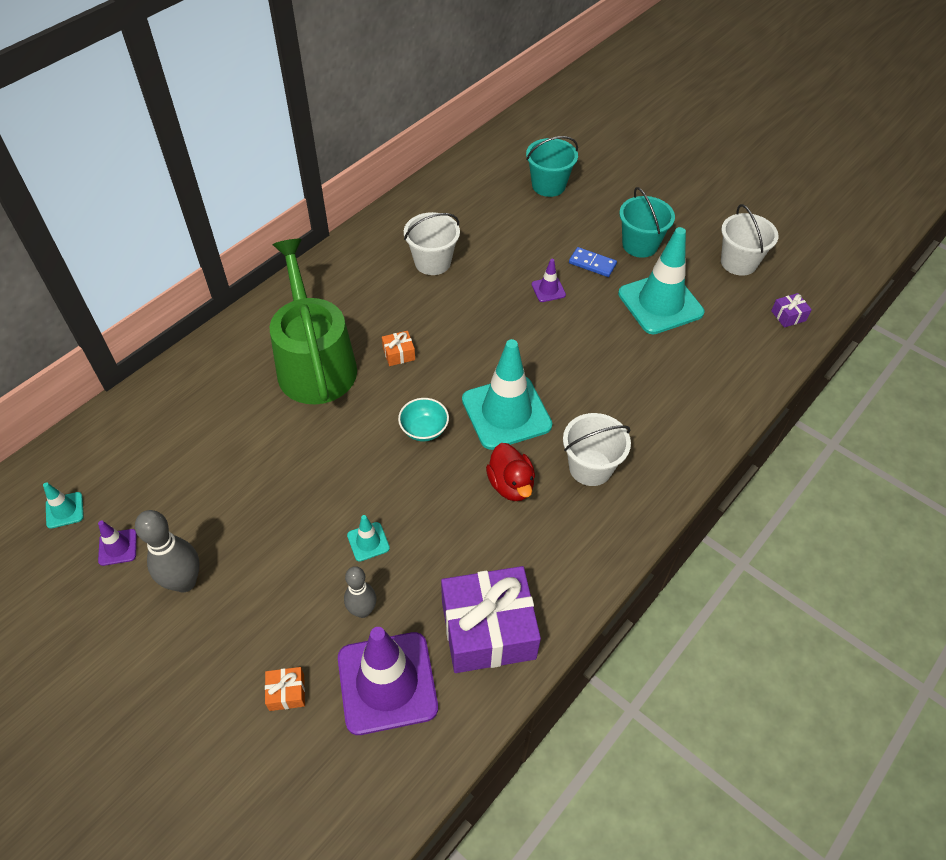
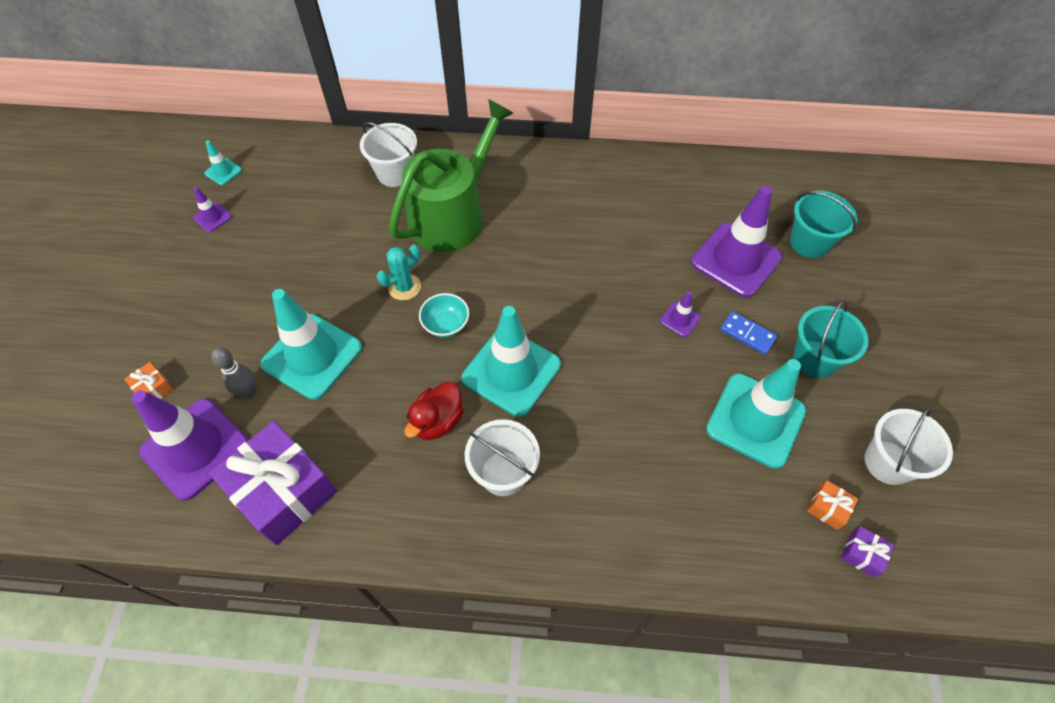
camera: 55 degrees right, 5 degrees up
(184, 582) = (208, 270): grey bowling pin -> none
(358, 437) = (404, 287): none -> turquoise cactus
(368, 542) = (312, 356): turquoise traffic cone -> turquoise traffic cone, size x2.32
(399, 354) = (508, 260): orange gift -> orange gift (828, 508)
(432, 262) = (627, 219): white bucket -> white bucket (395, 173)
(527, 229) = (736, 260): none -> purple traffic cone
(592, 264) = (747, 334): blue domino -> blue domino turned 45 degrees counterclockwise

